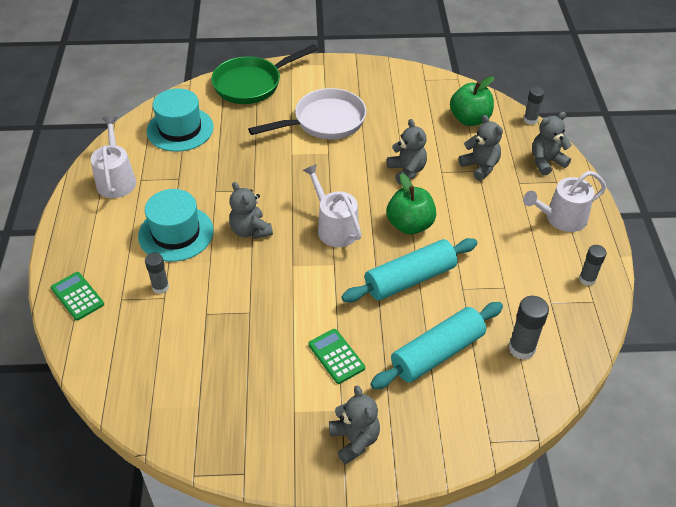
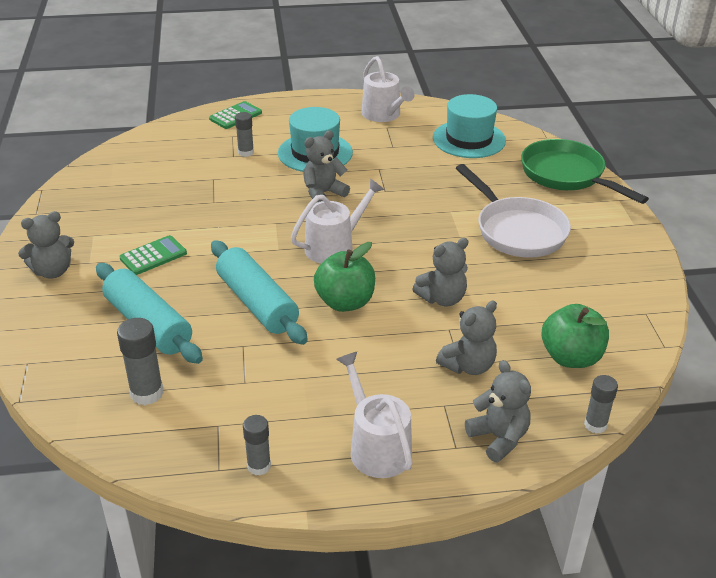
camera: 85 degrees right, 10 degrees down
(116, 180) = (383, 115): white watering can -> white watering can turned 75 degrees clockwise

